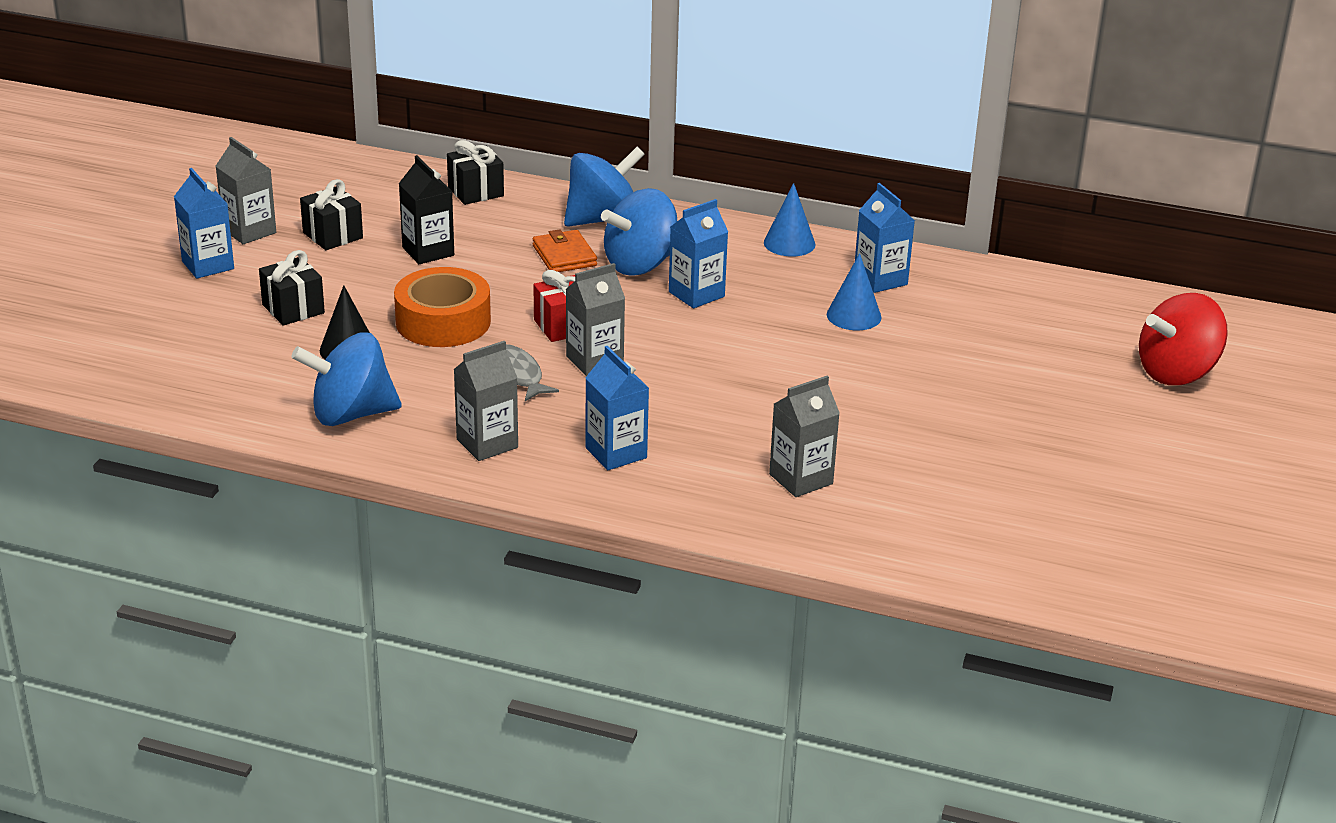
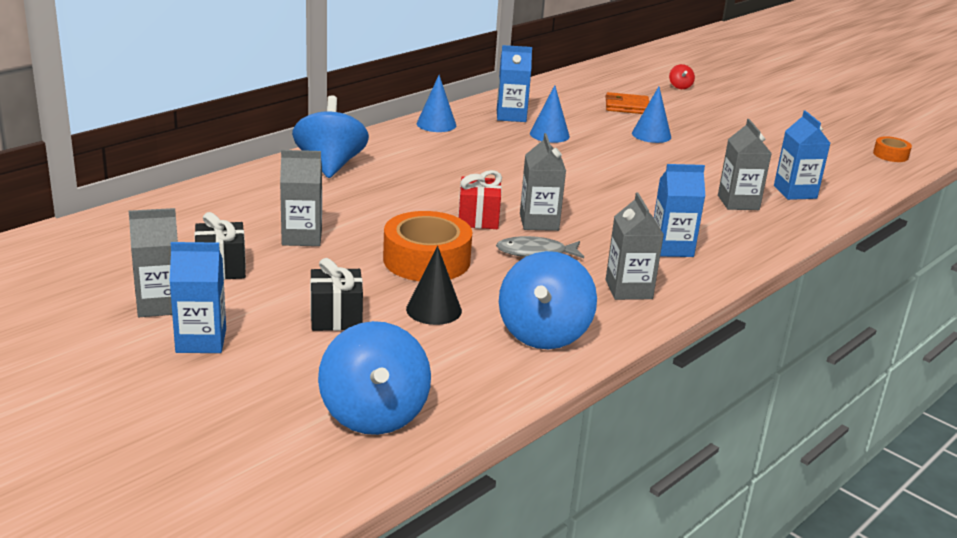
camera: 65 degrees left, 5 degrees down
(428, 251) = (302, 237): black carton -> grey carton
(475, 192) = (223, 194): black gift -> none
(564, 256) = (371, 192): orange wallet -> orange wallet (626, 107)
(640, 264) = (414, 172): blue spinning top -> blue spinning top (373, 415)
(696, 294) = (476, 167): blue carton -> blue carton (795, 192)
(950, 383) = (651, 135): none -> blue cone
(1147, 588) = (890, 155): none -> orange tape
(1176, 373) = (680, 87): red spinning top -> red spinning top, size x0.43

